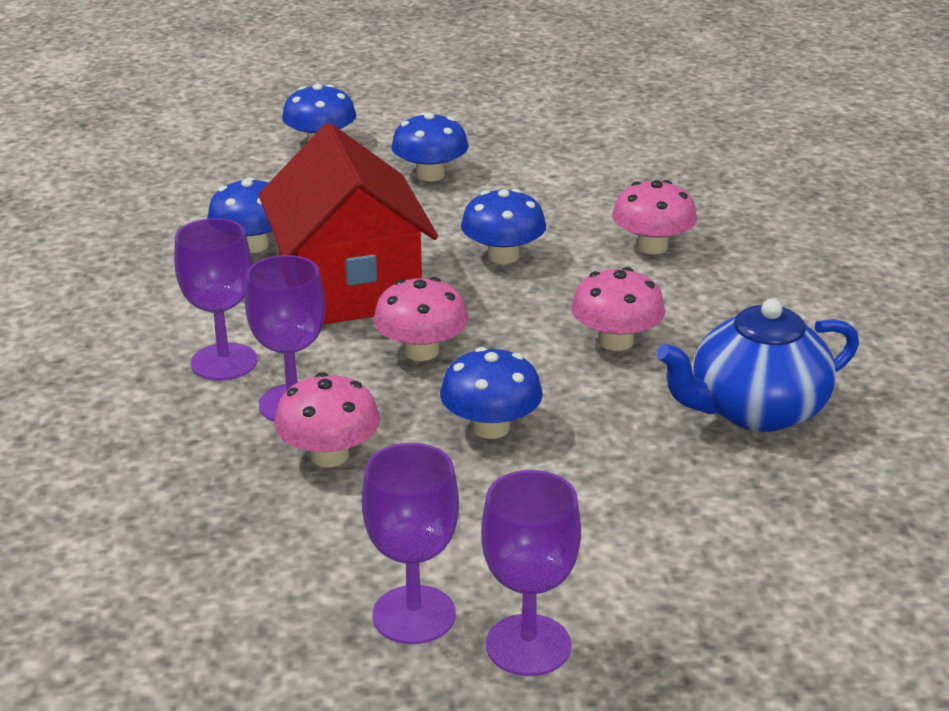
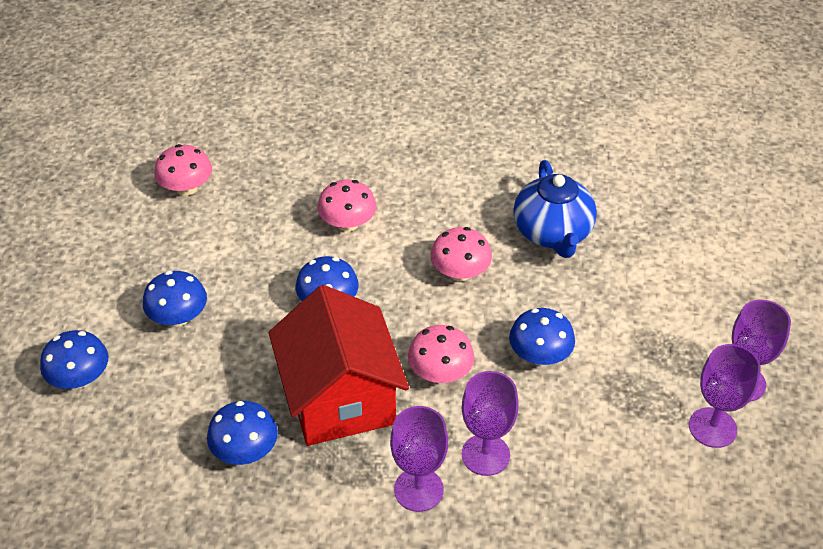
camera: 75 degrees left, 15 degrees up
(329, 455) = (550, 443): pink mushroom -> pink mushroom (186, 188)
(350, 288) = (340, 398): red house -> red house turned 75 degrees clockwise

